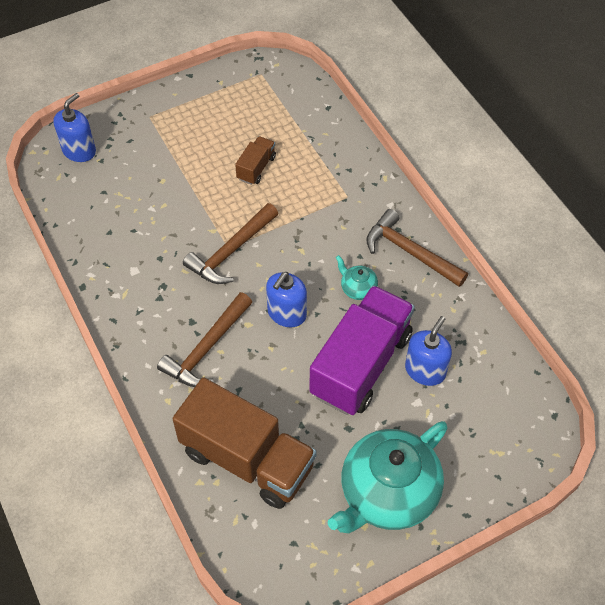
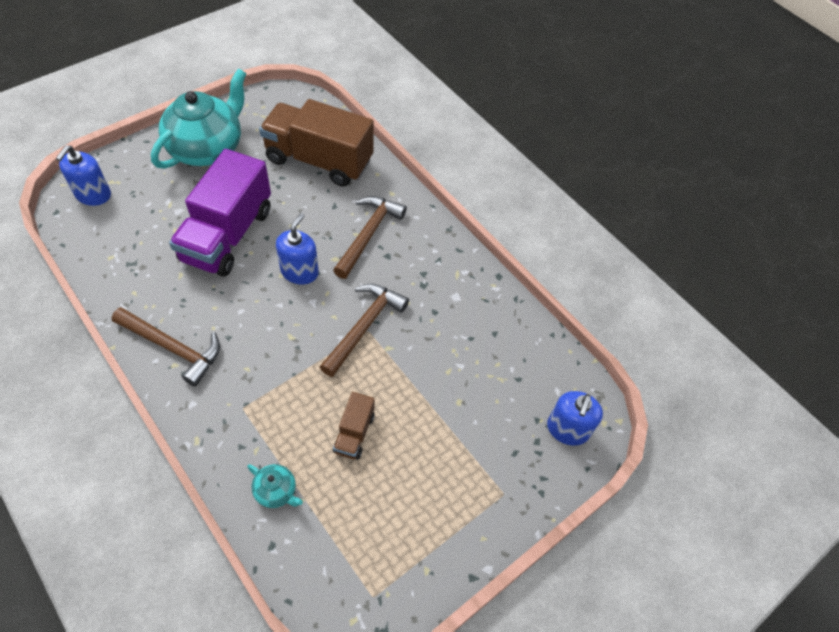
camera: 165 degrees right, 0 degrees up
(358, 288) = (230, 303): turquoise teapot -> turquoise teapot (276, 491)
(425, 370) = (168, 236): blue soap dispenser -> blue soap dispenser (93, 195)

